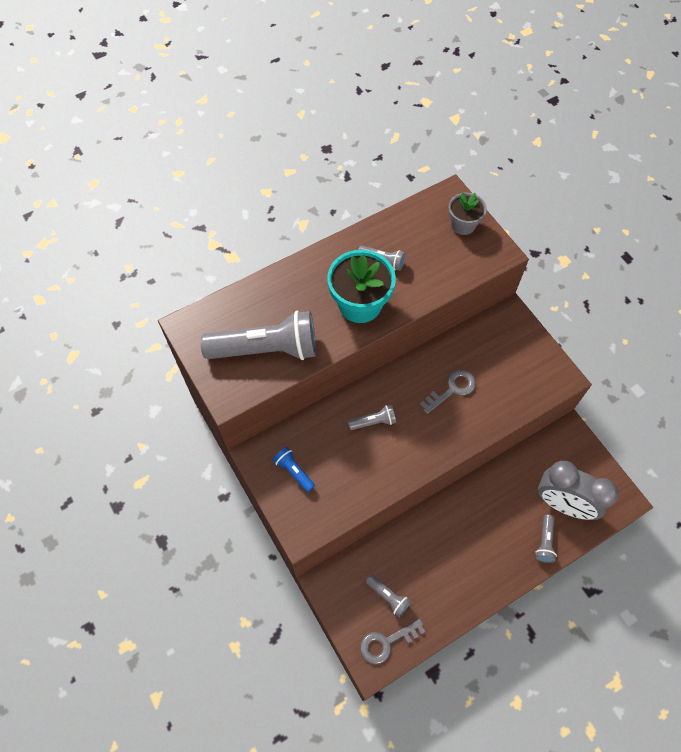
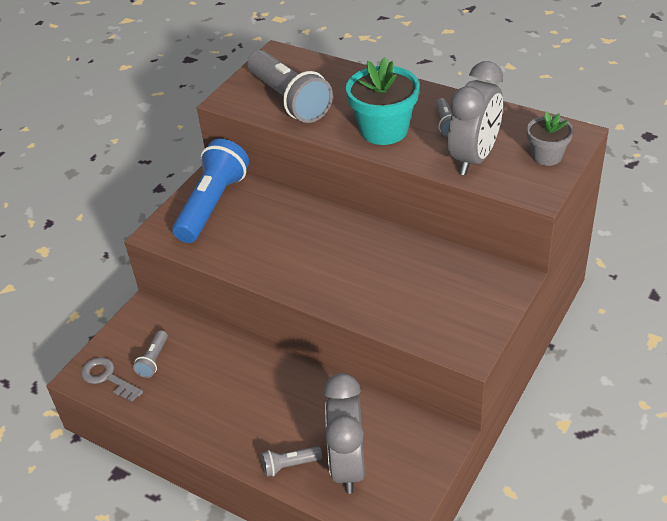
camera: 65 degrees right, 20 degrees down
(294, 471) = (212, 204): blue flashlight -> blue flashlight, size x2.25
(373, 422) = (300, 232): grey flashlight -> none
(436, 267) = (474, 158): none -> grey clock
(452, 389) = (380, 271): grey key -> none

